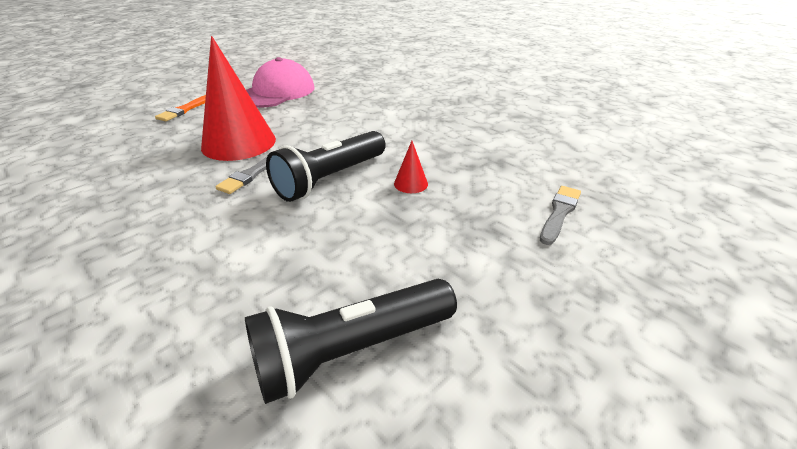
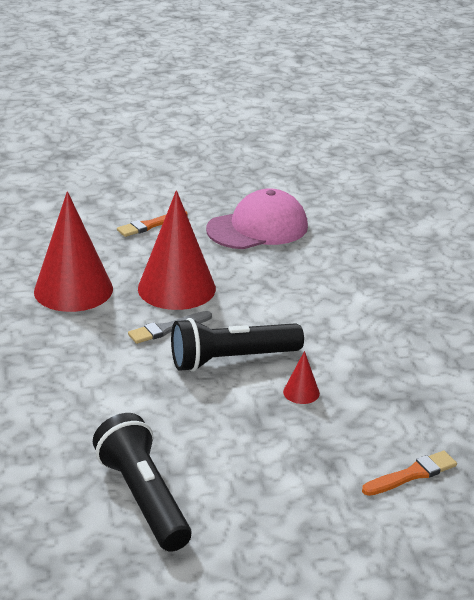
camera: 30 degrees right, 5 degrees down
(135, 170) = (73, 290): none -> red cone
(351, 350) = (143, 498): black flashlight -> black flashlight turned 60 degrees clockwise
(559, 213) = (412, 474): grey brush -> orange brush

